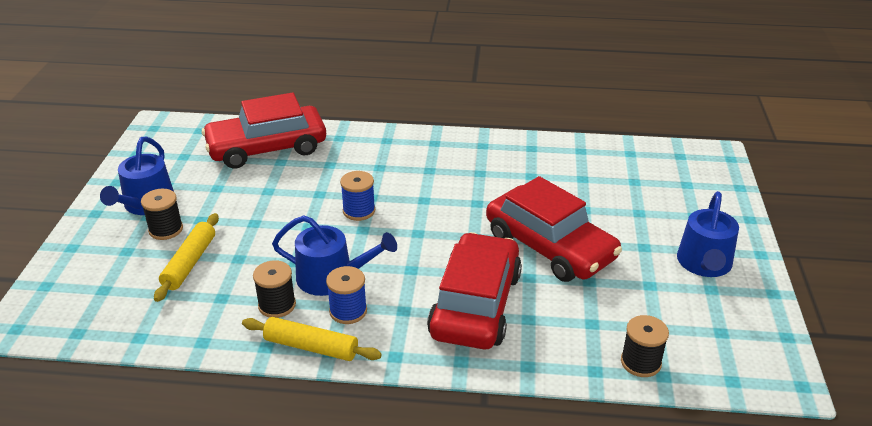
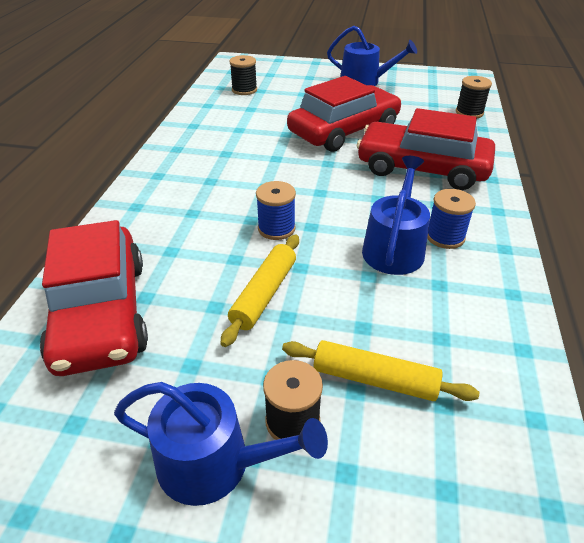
camera: 85 degrees left, 5 degrees up
(277, 305) = (446, 288): black spool -> black spool (244, 90)
(311, 347) = (503, 261): yellow rolling pin -> yellow rolling pin (264, 294)

